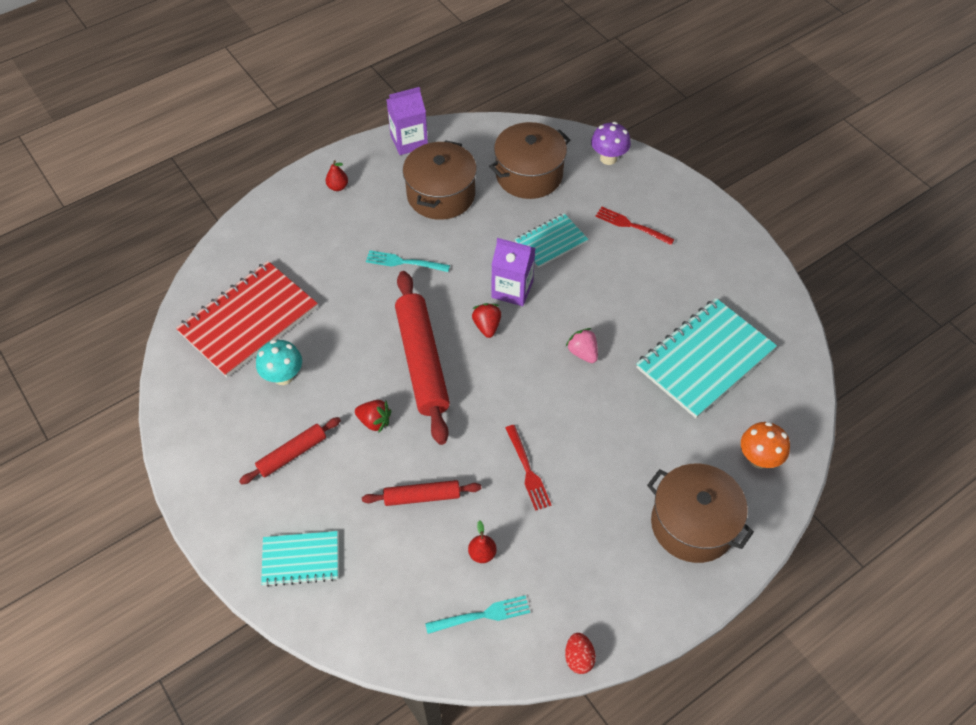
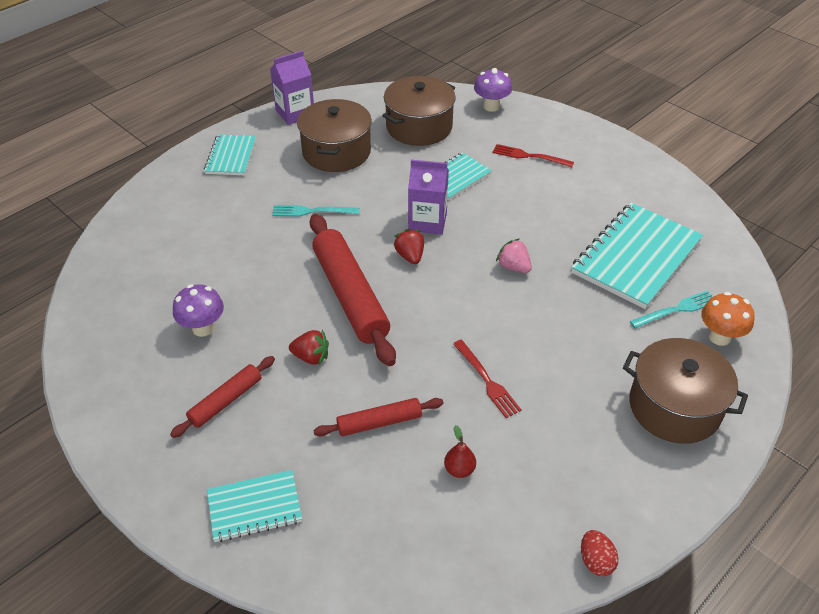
camera: 10 degrees left, 10 degrees down
(248, 320) = (156, 281): red notebook -> none
(283, 376) = (203, 328): turquoise mushroom -> purple mushroom
(338, 187) = (231, 156): red pear -> turquoise notebook
(482, 615) = (476, 533): turquoise fork -> turquoise fork (677, 309)

